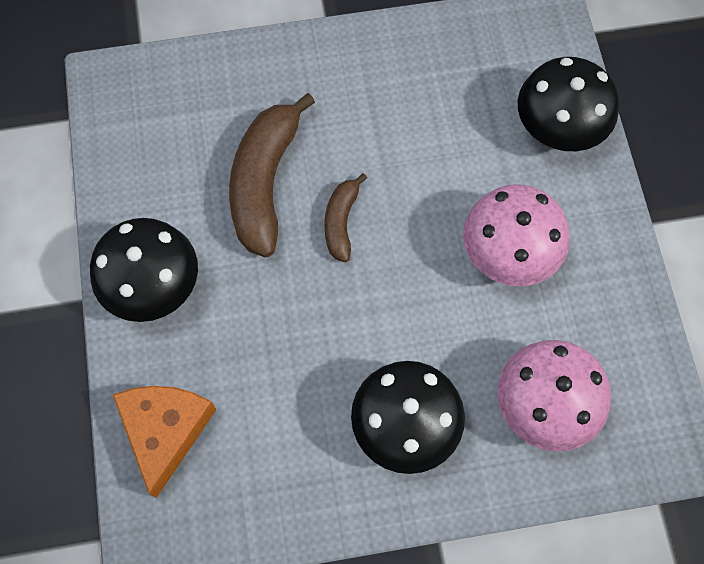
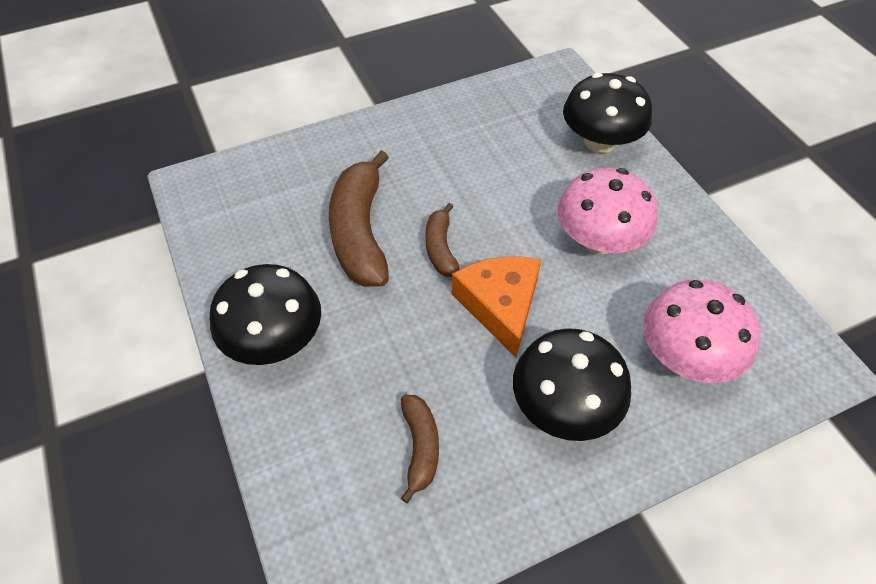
camera: 15 degrees left, 15 degrees down
(165, 431) = (322, 473): orange cheese -> orange cheese (500, 306)
(259, 430) = (420, 447): none -> brown banana

